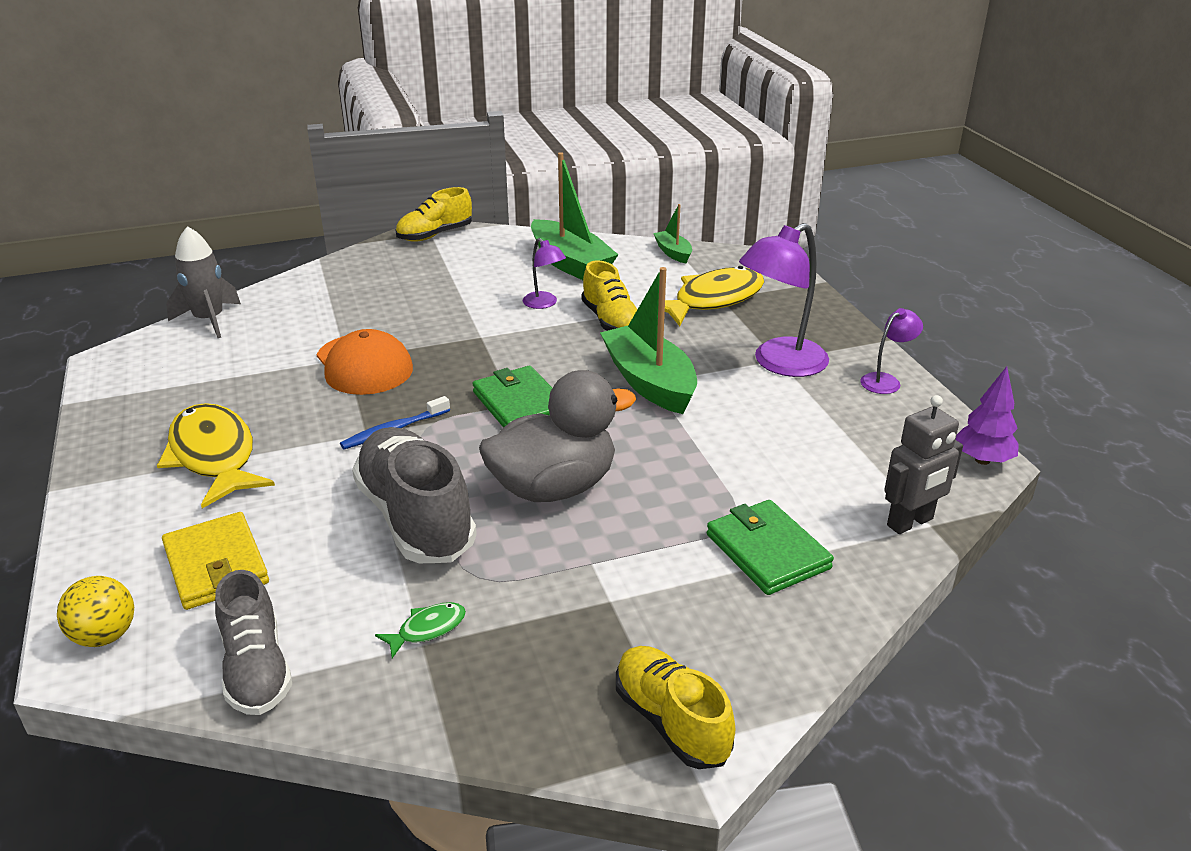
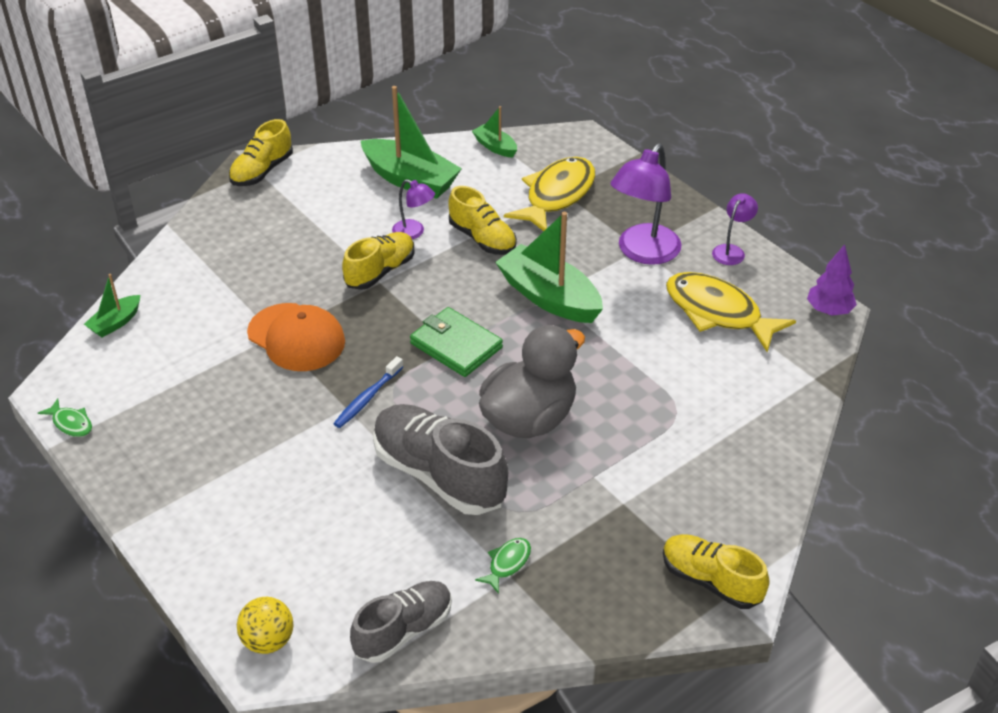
camera: 20 degrees left, 10 degrees up
(98, 389) = (71, 423): none -> green fish
(209, 320) = (115, 323): grey rocket -> green boat
(214, 456) = (232, 463): yellow fish -> yellow fish (718, 312)
(216, 565) = (310, 559): yellow wallet -> none
(256, 669) = (403, 630): grey shoe -> grey shoe turned 90 degrees counterclockwise
(487, 328) = (380, 271): none -> yellow shoe
(767, 551) = (712, 431): green wallet -> none
(910, 522) = (800, 380): grey robot -> none

